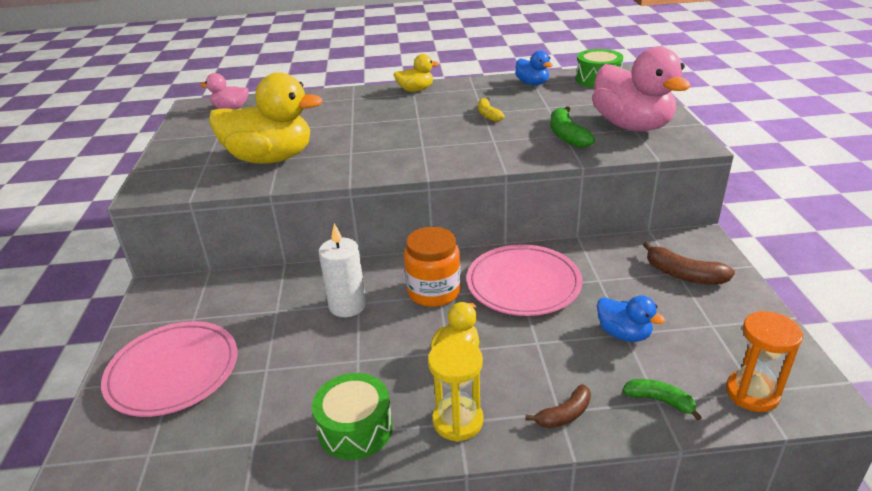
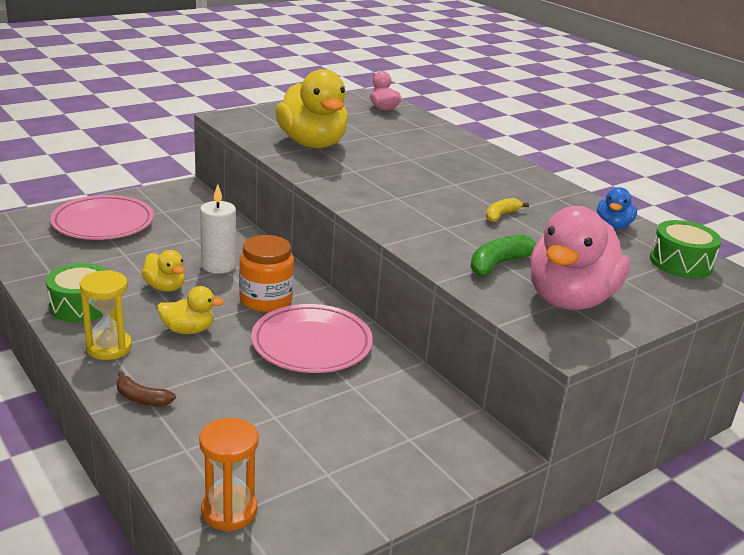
camera: 55 degrees right, 5 degrees down
(415, 90) = (516, 171): yellow duck -> yellow duck (165, 287)
(623, 334) = (274, 415): blue duck -> none
(660, 401) = (186, 450): green banana -> none
(683, 275) = (408, 444): brown banana -> none

